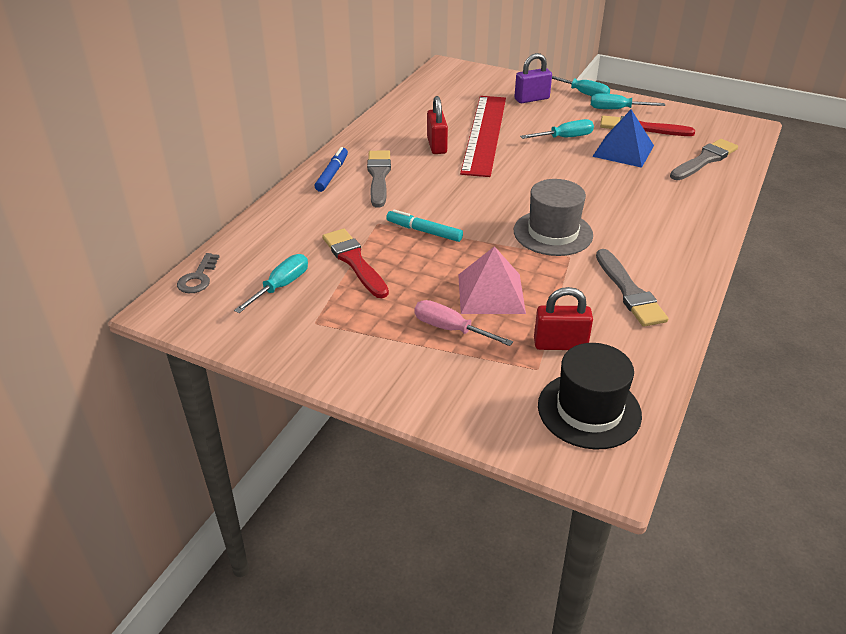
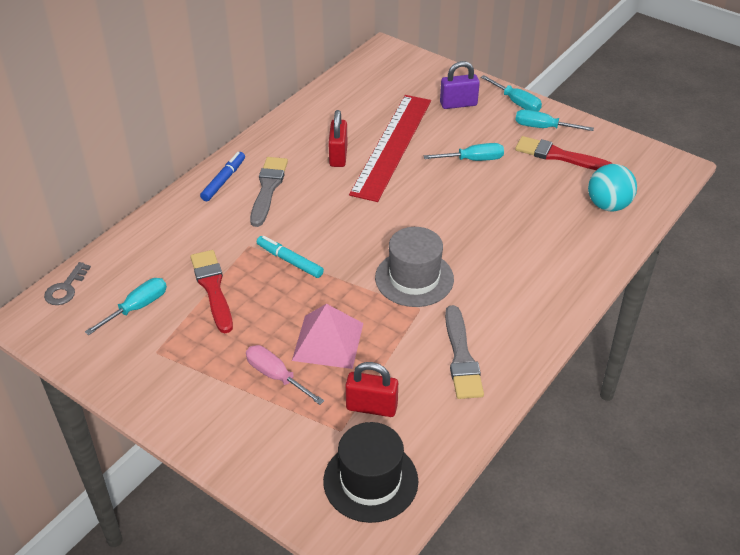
camera: 10 degrees right, 5 degrees up
(623, 150) = (527, 183): blue pyramid -> none
(704, 160) = (608, 205): grey brush -> turquoise ball

